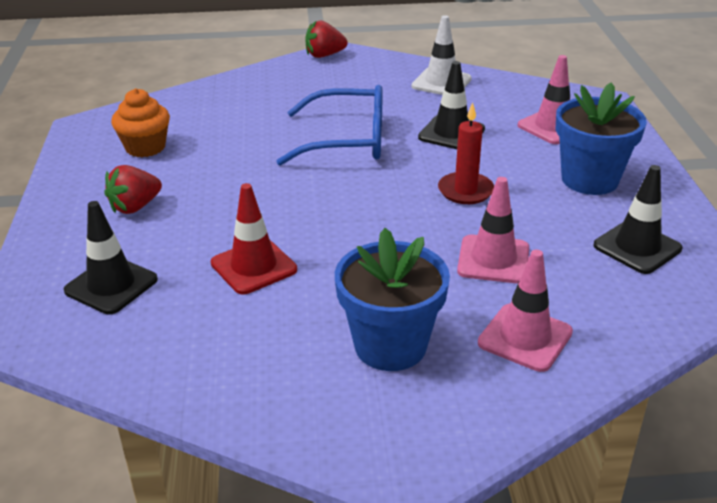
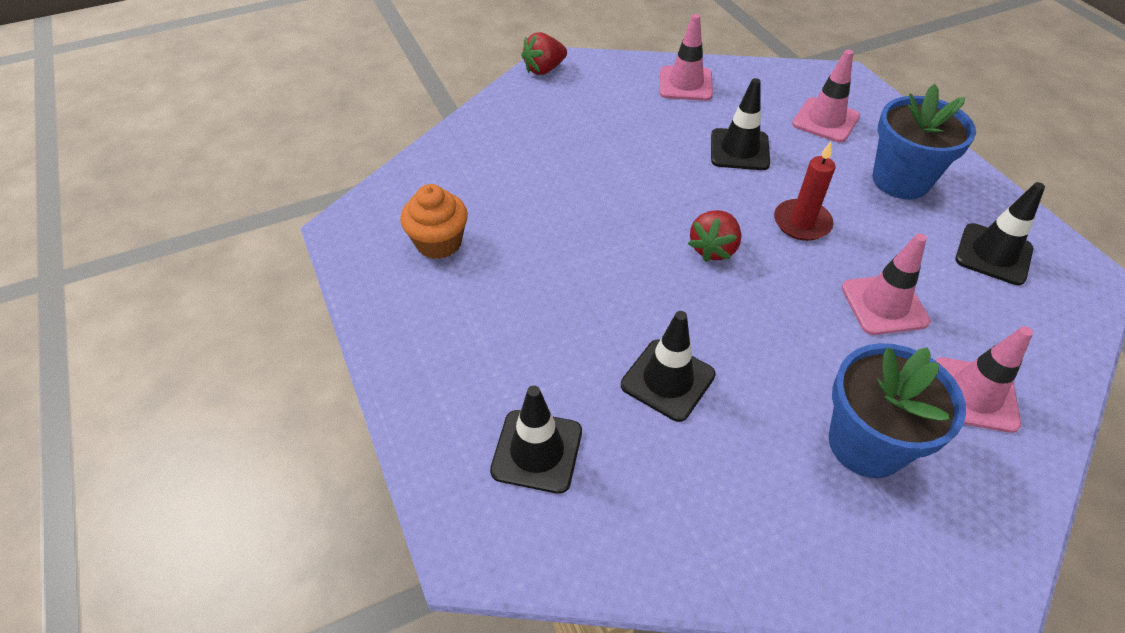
camera: 20 degrees left, 15 degrees up
(135, 207) = (486, 332): red strawberry -> red strawberry (713, 249)
(254, 266) = (667, 380): red traffic cone -> black traffic cone
(347, 140) = (646, 183): blue glasses -> none
(441, 82) = (685, 84): white traffic cone -> pink traffic cone

